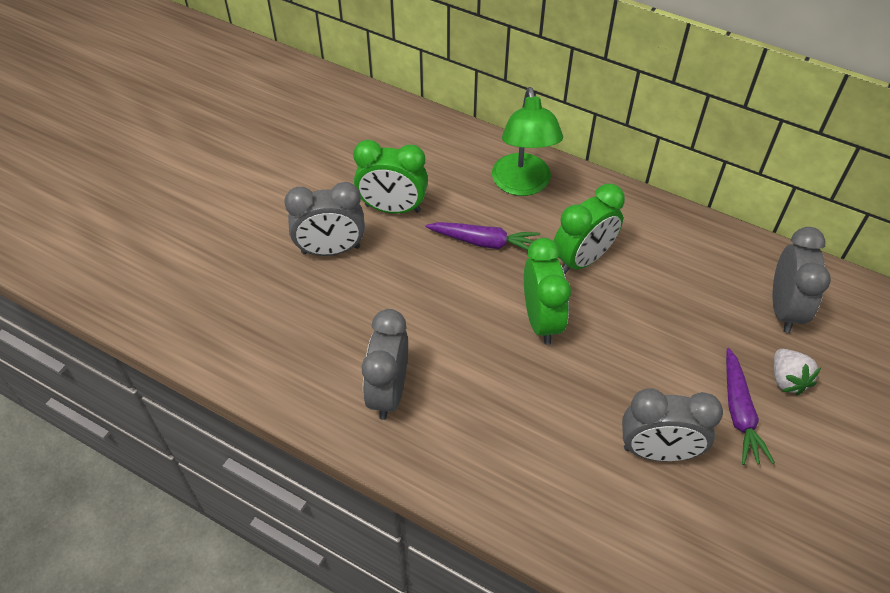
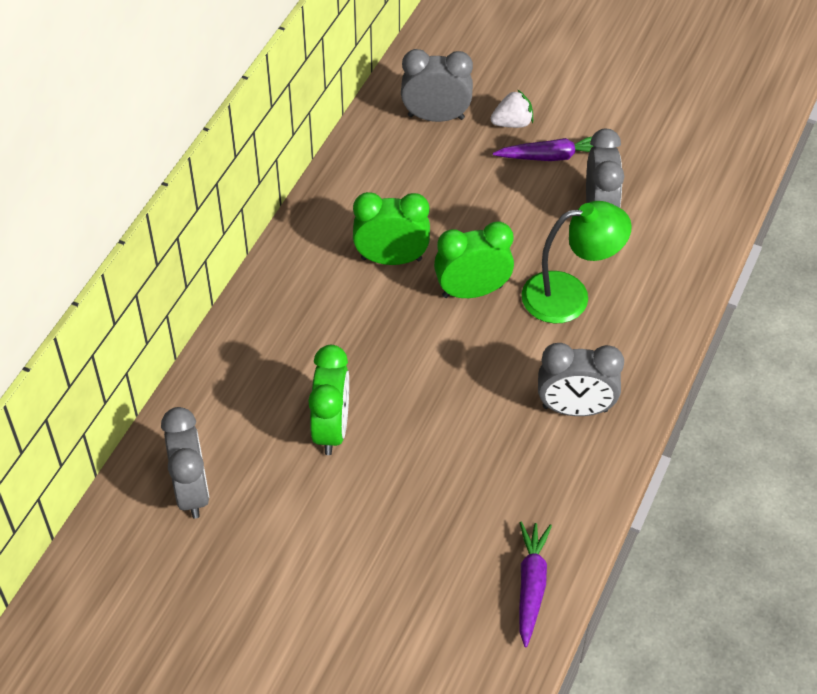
camera: 95 degrees left, 0 degrees up
(331, 250) = (399, 482): grey clock -> grey clock (192, 491)
(484, 242) = (375, 341): purple carrot -> purple carrot (531, 585)
(523, 185) = (288, 310): green lamp -> green lamp (569, 295)
(582, 259) = (391, 259): green clock -> green clock turned 45 degrees counterclockwise

